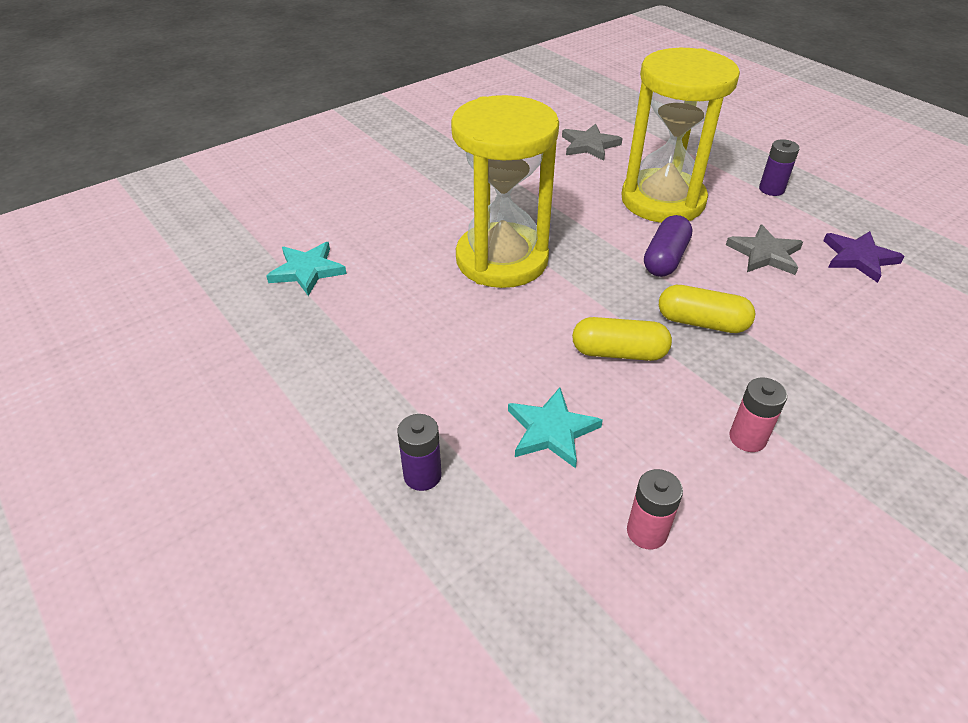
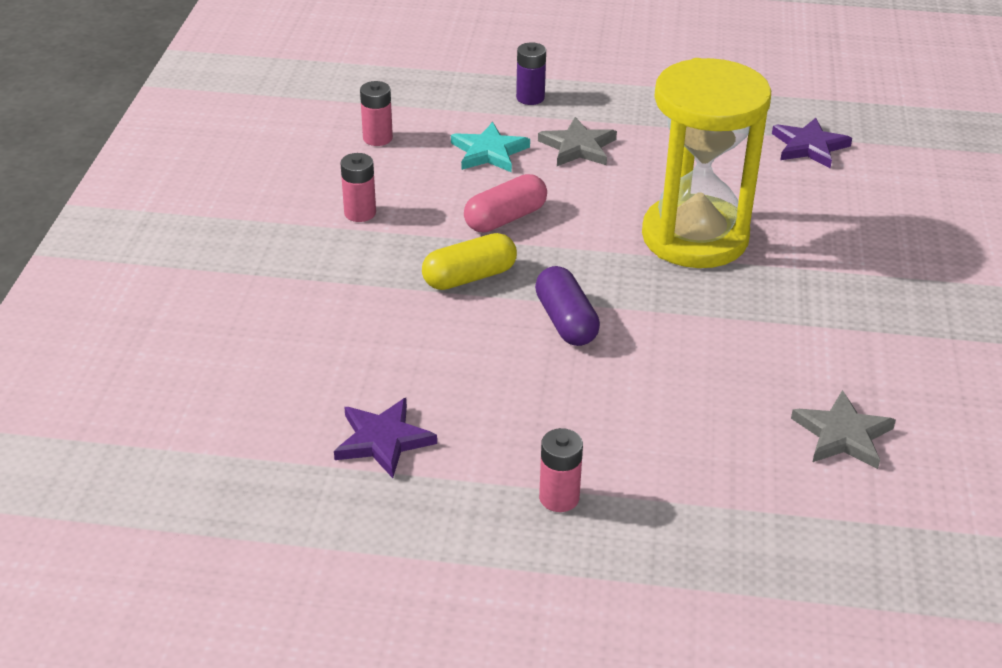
camera: 135 degrees right, 5 degrees down
(307, 271) = (809, 146): turquoise star -> purple star
(619, 352) = (505, 218): yellow capsule -> pink capsule
(663, 200) = (653, 396): yellow hourglass -> none
(765, 254) = (481, 385): grey star -> grey star (578, 147)
(771, 189) = (559, 498): purple battery -> pink battery

